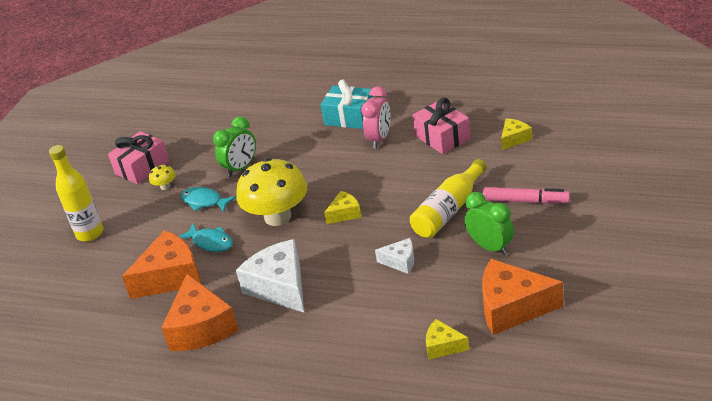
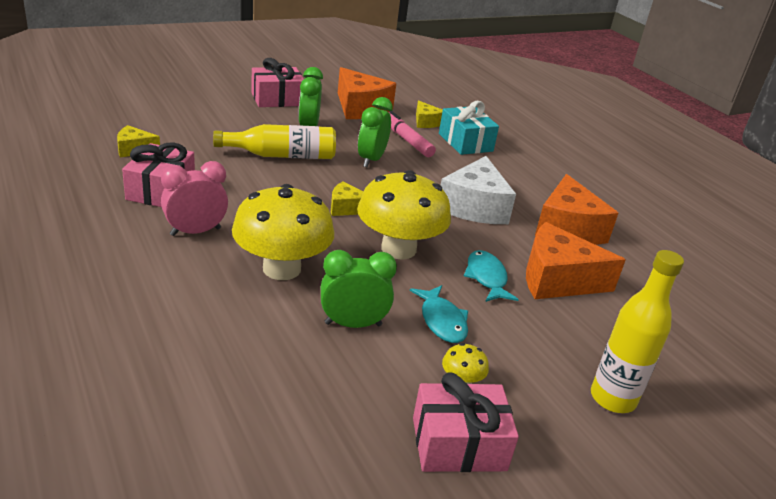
camera: 145 degrees left, 5 degrees down
(201, 327) = (567, 228): orange cheese -> orange cheese turned 150 degrees clockwise
(311, 160) = (281, 268): none -> yellow mushroom
(349, 117) = (161, 274): turquoise gift -> turquoise gift (465, 142)
(400, 261) = (371, 160): white cheese -> green clock
(525, 201) = (233, 125): pink marker -> pink marker (407, 140)
(570, 250) = (277, 99): none -> pink gift

